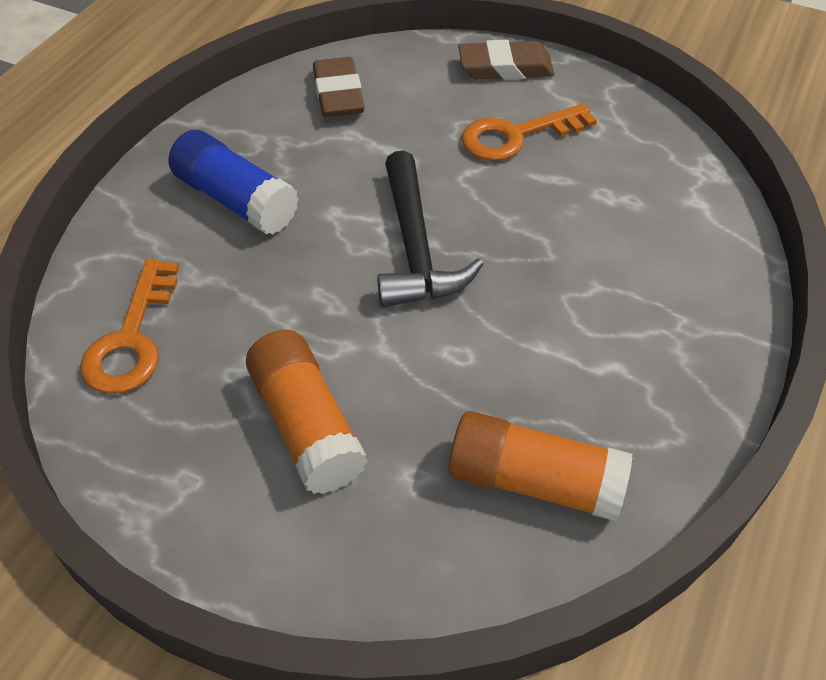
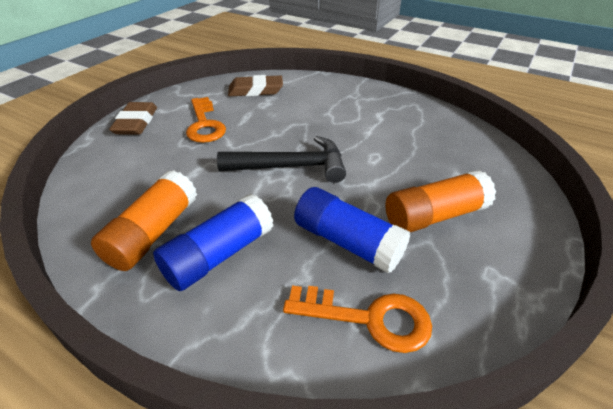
camera: 85 degrees left, 10 degrees down
(253, 318) = (347, 242): none -> blue glue stick
(338, 94) = (115, 195): brown eraser -> brown eraser (255, 90)
(534, 481) = (449, 141): orange glue stick -> orange glue stick (153, 233)

